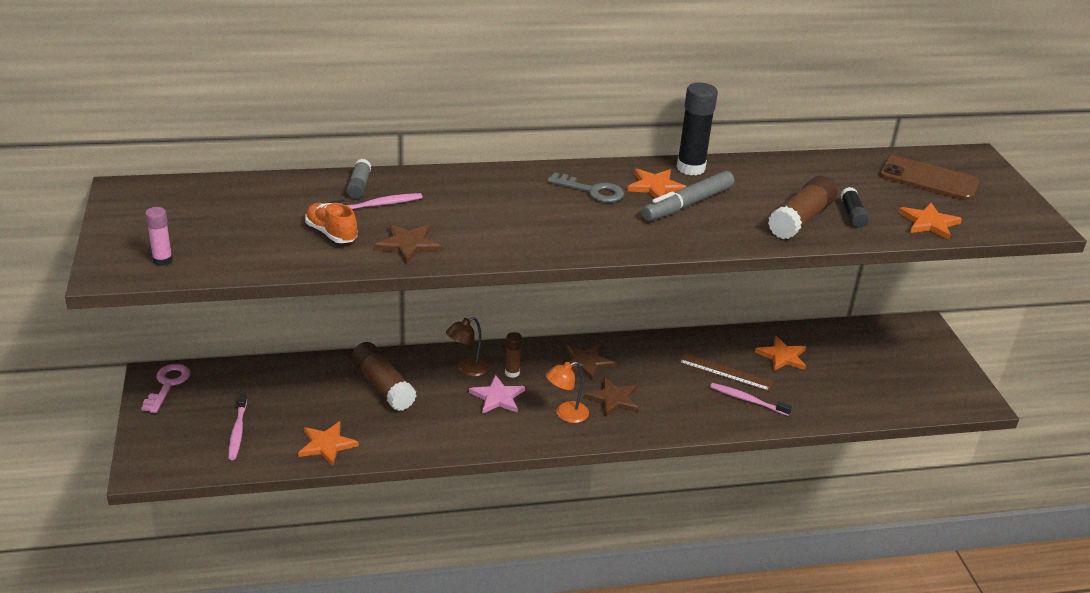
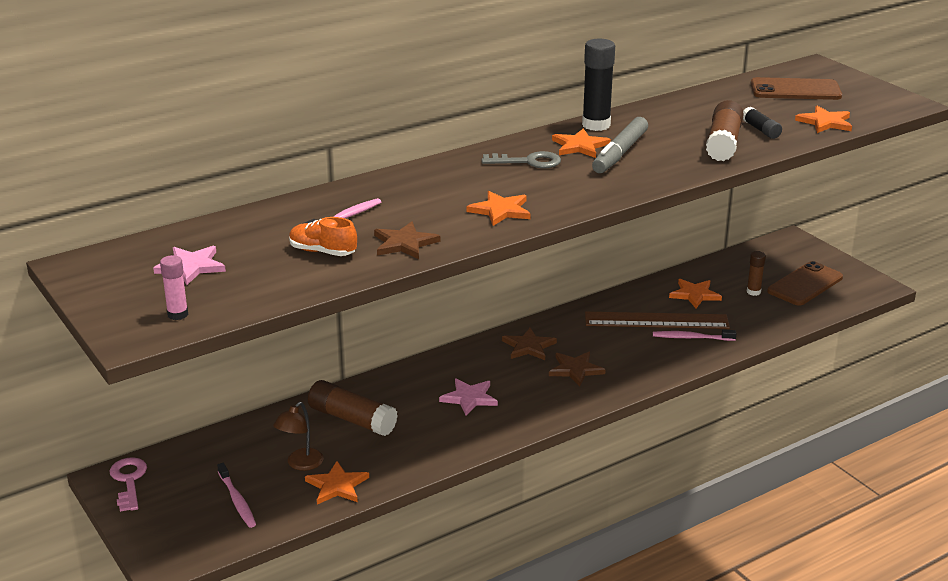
camera: 20 degrees left, 5 degrees down
(212, 217) = (191, 266): none -> pink star
(359, 186) = (309, 207): grey glue stick -> none
(467, 369) = (422, 382): brown lamp -> brown lamp (300, 464)
(512, 373) = (467, 374): brown glue stick -> brown glue stick (753, 292)
(522, 235) = (500, 211): none -> orange star
(566, 414) = (543, 394): orange lamp -> none
(725, 372) = (656, 321): brown ruler -> brown ruler, size x1.51
(903, 377) = (805, 284): none -> brown phone

